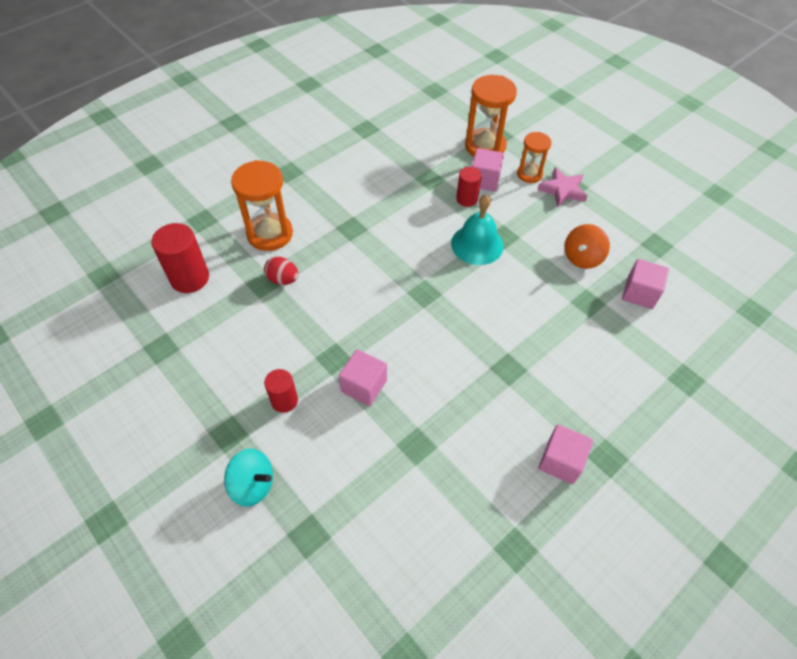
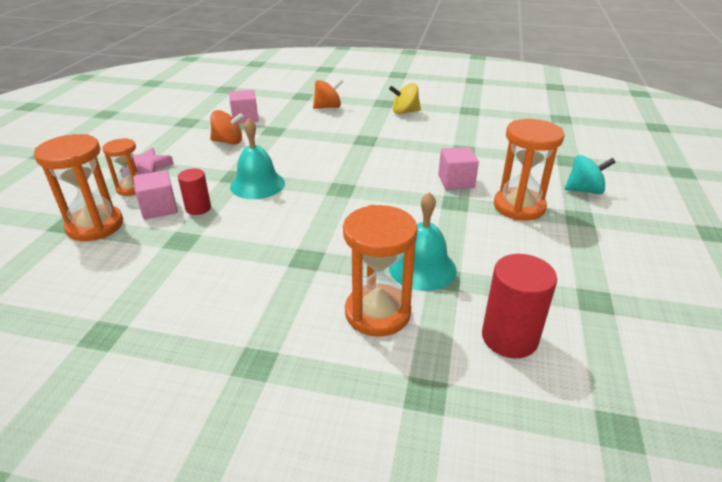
camera: 125 degrees left, 20 degrees down
(253, 485) = (584, 190): turquoise spinning top -> turquoise spinning top turned 105 degrees clockwise
(283, 279) = (422, 268): red egg -> turquoise bell
(284, 401) = (519, 207): red cylinder -> orange hourglass
(561, 461) = (404, 112): pink cube -> yellow spinning top
(628, 386) = (328, 107): none -> orange spinning top

